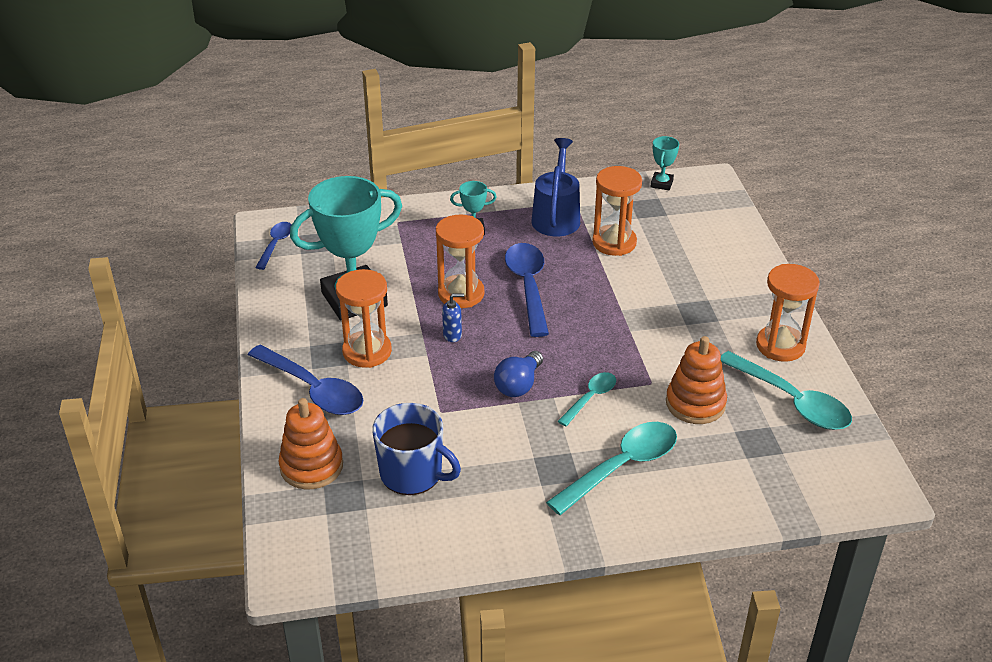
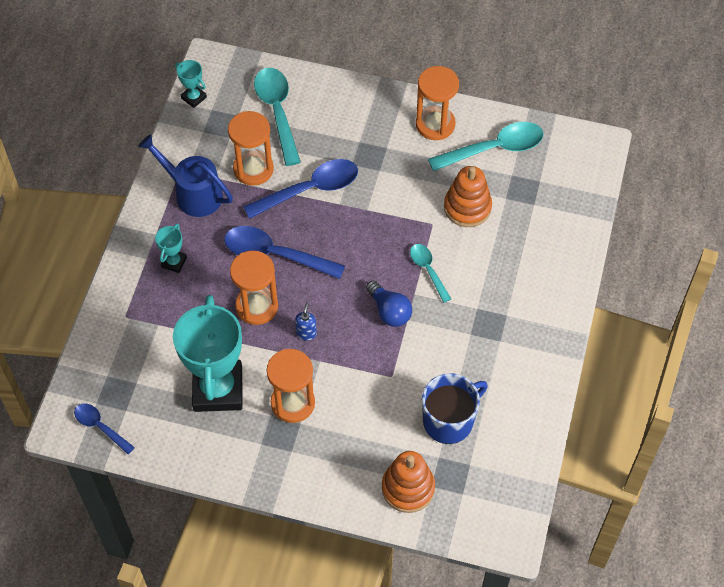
camera: 65 degrees left, 20 degrees up
(313, 389) = (319, 459): blue spoon -> blue spoon (310, 189)
(621, 467) = (507, 283): turquoise spoon -> turquoise spoon (277, 112)

